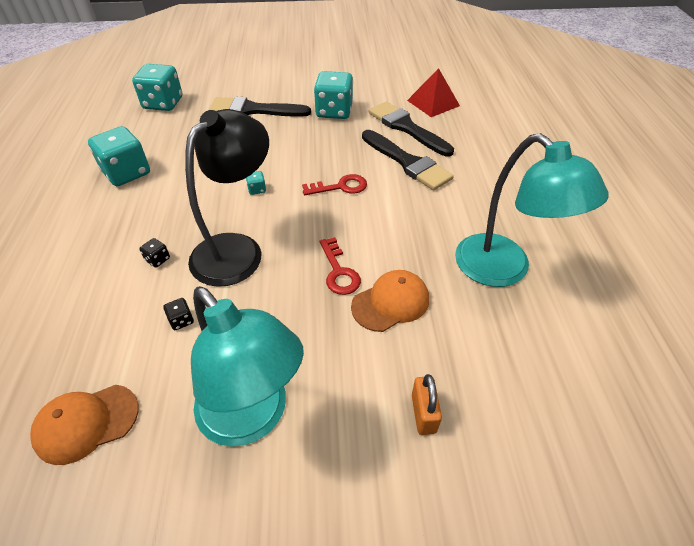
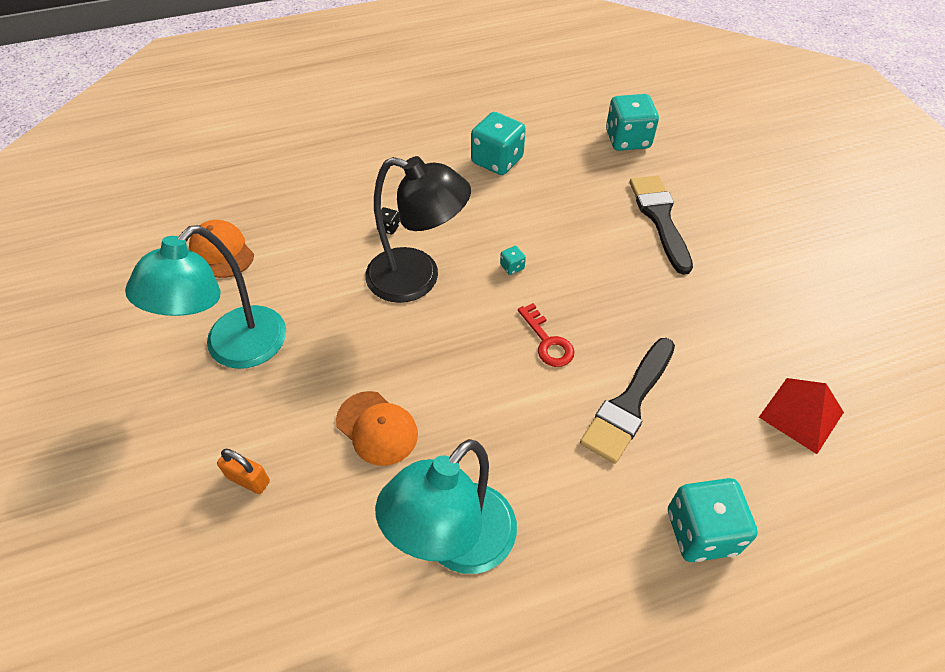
camera: 75 degrees right, 5 degrees up
(181, 320) = (323, 269): black dice -> none
(334, 111) = (704, 297): turquoise dice -> turquoise dice (701, 531)
(339, 272) = (409, 372): red key -> none
(406, 128) = (711, 389): black brush -> none
(423, 413) = (248, 479): orange padlock -> orange padlock turned 45 degrees clockwise

